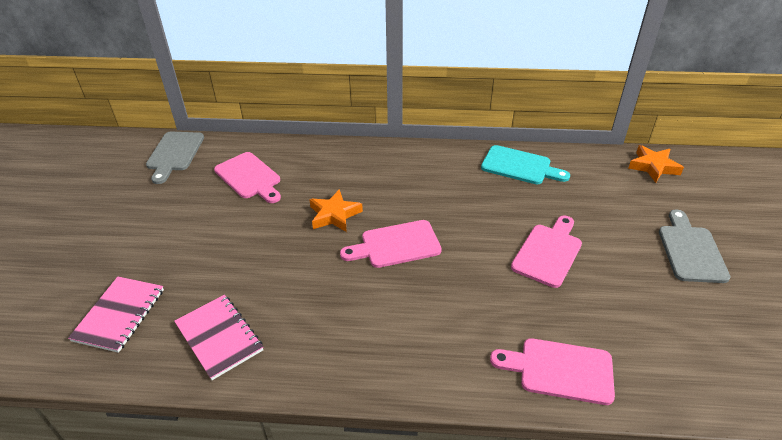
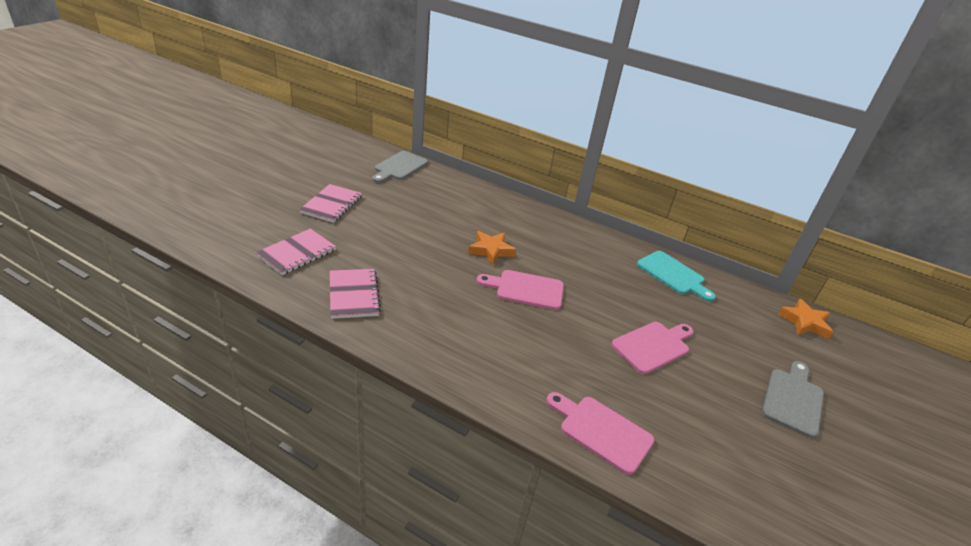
camera: 20 degrees right, 5 degrees down
(123, 234) = (332, 205): none -> pink notebook
(249, 177) = (443, 202): pink cutting board -> none

